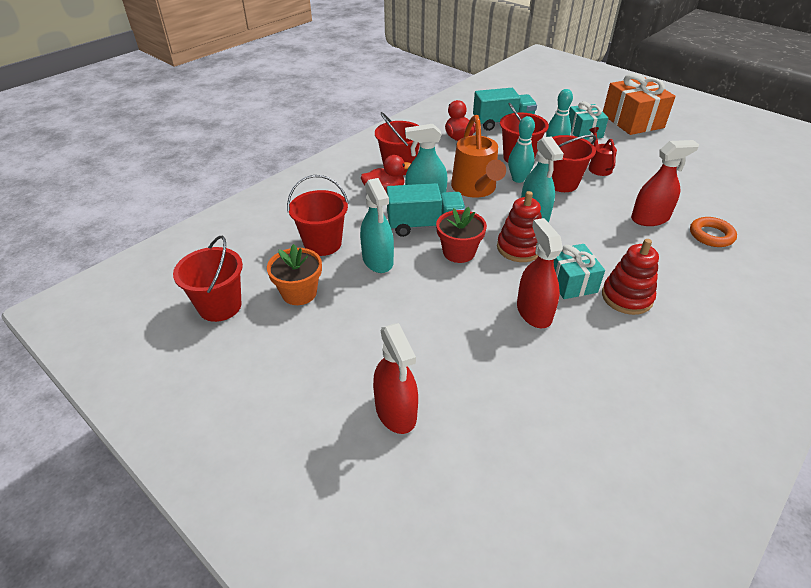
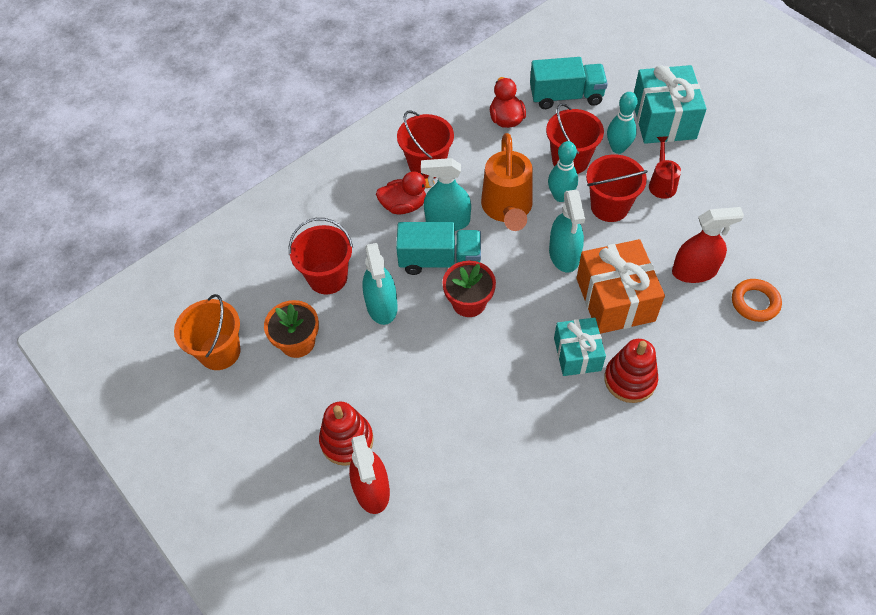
camera: 10 degrees right, 15 degrees up
(220, 306) = (220, 352): red bucket -> orange bucket
(519, 248) = (535, 302): red stacking toy -> red stacking toy (347, 440)
(534, 312) = (528, 389): red spray bottle -> none
(584, 132) = (663, 119): turquoise gift -> turquoise gift, size x1.60
(632, 121) = (732, 103): orange gift -> orange gift (615, 299)

